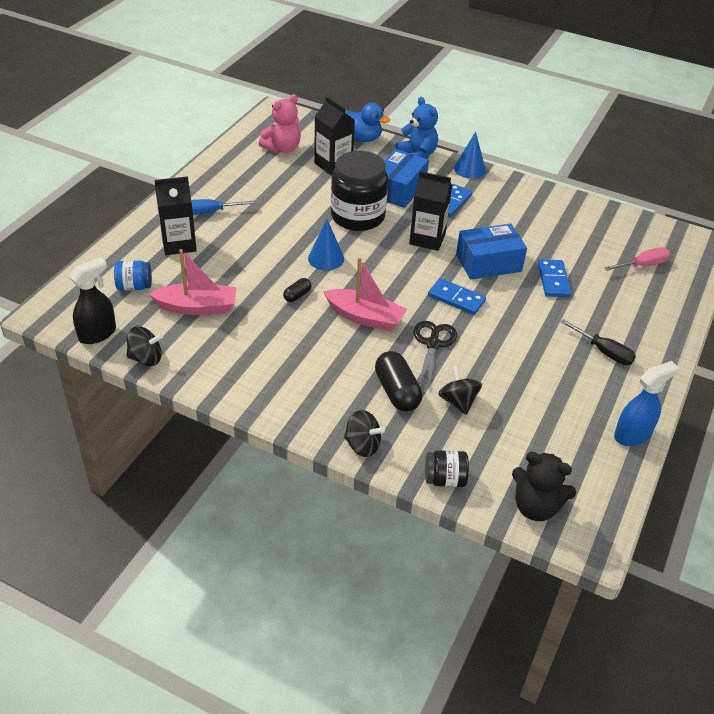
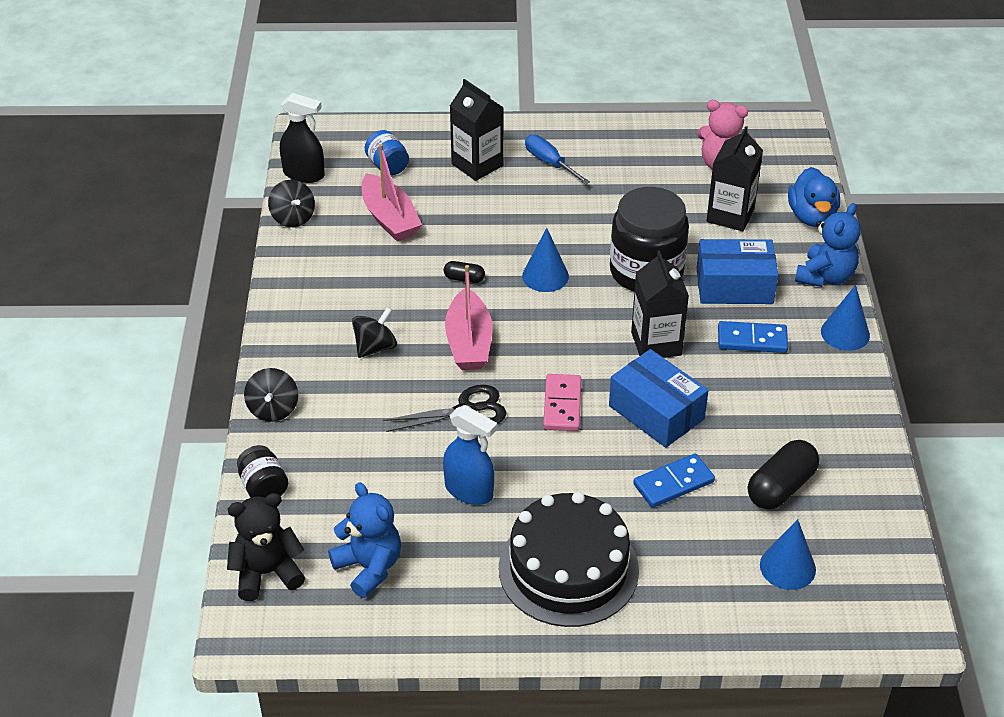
camera: 65 degrees right, 0 degrees up
(397, 391) = (368, 408): black capsule -> black capsule (781, 487)
(456, 299) = (562, 405): blue domino -> pink domino
(458, 401) = (386, 461): black spinning top -> black spinning top (375, 347)
(536, 507) = (267, 573): black teddy bear -> black teddy bear turned 75 degrees clockwise
(557, 447) = (369, 567): none -> blue teddy bear
(603, 351) = (568, 569): black screwdriver -> black cake
(632, 435) = (435, 633): blue spray bottle -> blue spray bottle (469, 491)
(642, 265) = (787, 567): pink screwdriver -> blue cone

